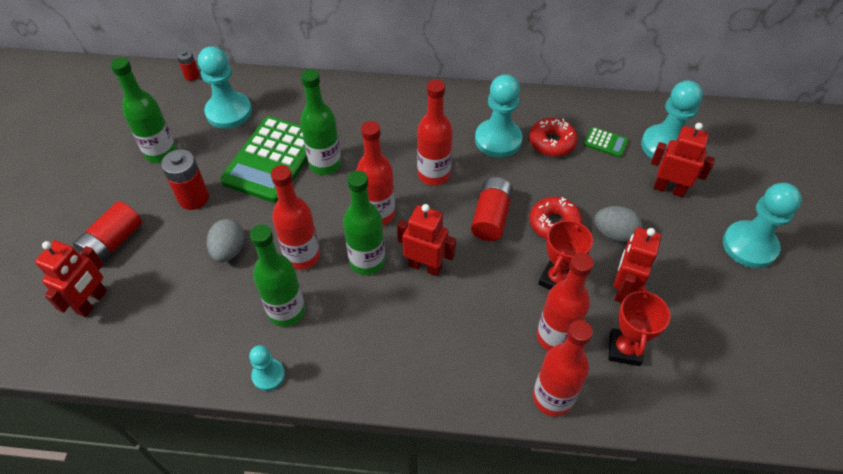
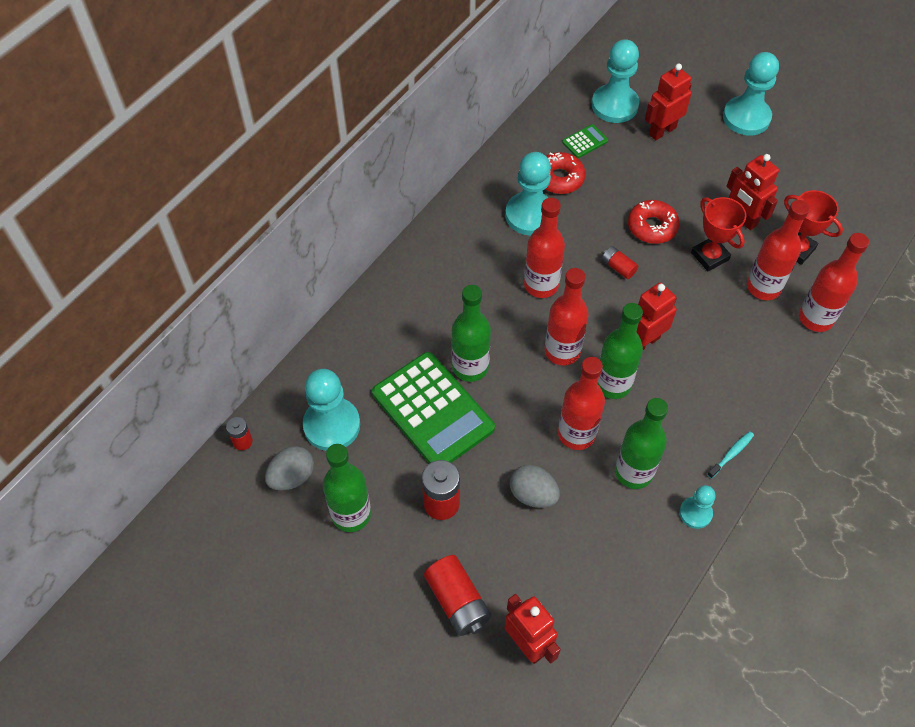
camera: 60 degrees left, 5 degrees up
(347, 381) = (731, 454): none -> turquoise toothbrush
(491, 217) = (618, 267): red battery -> red battery, size x0.56
(614, 234) = (686, 193): grey egg -> grey egg (292, 477)

